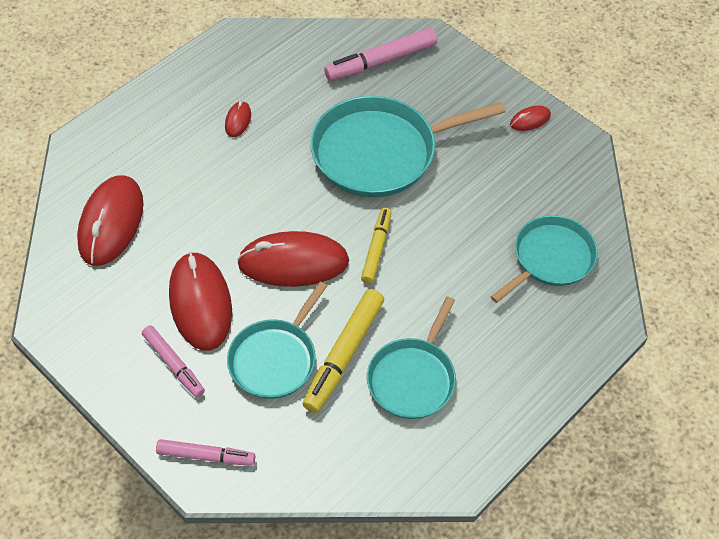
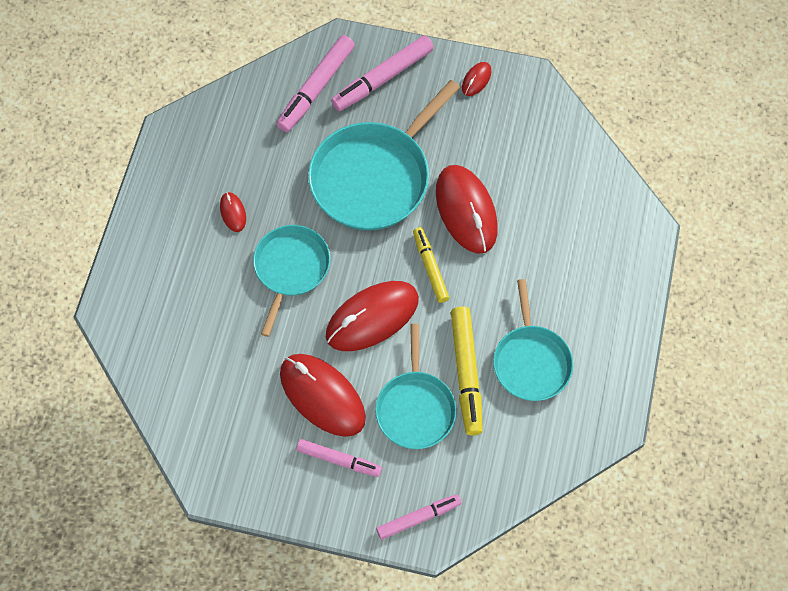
camera: 30 degrees left, 10 degrees up
(111, 223) = (194, 368): red mouse -> red mouse (466, 210)
(445, 80) = (382, 78): none -> pink marker
(550, 258) = (570, 199): turquoise pan -> turquoise pan (290, 269)

